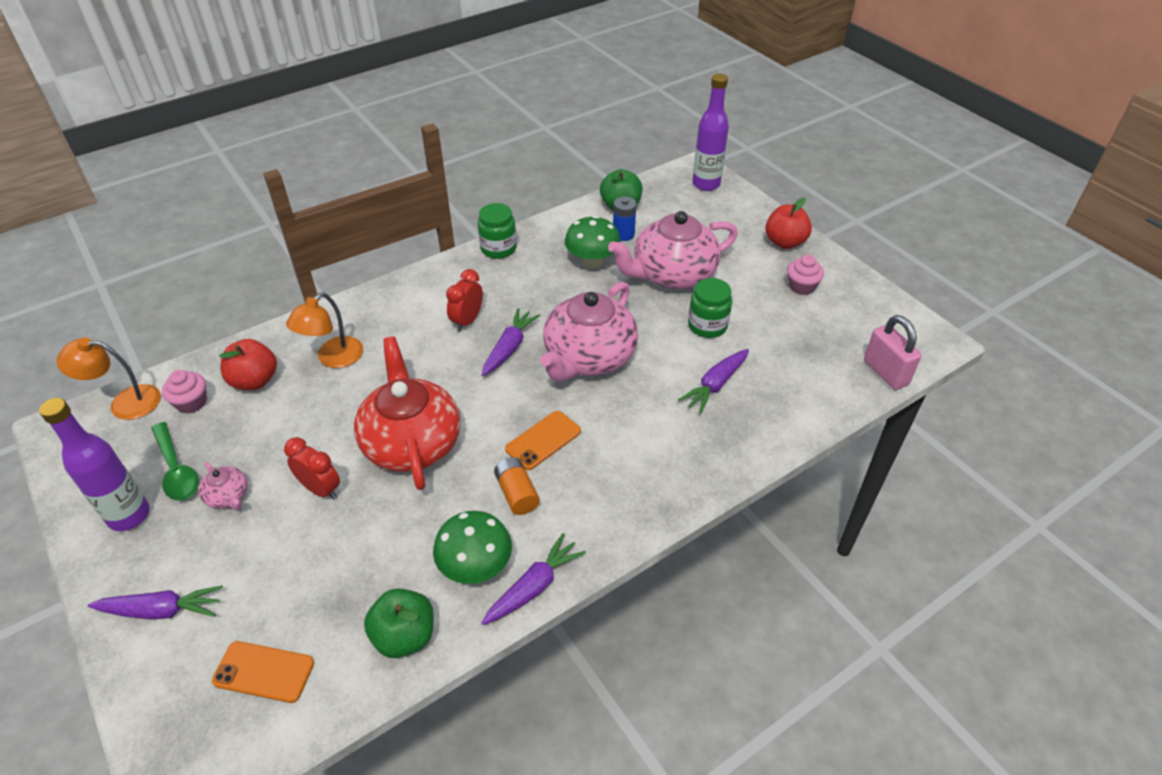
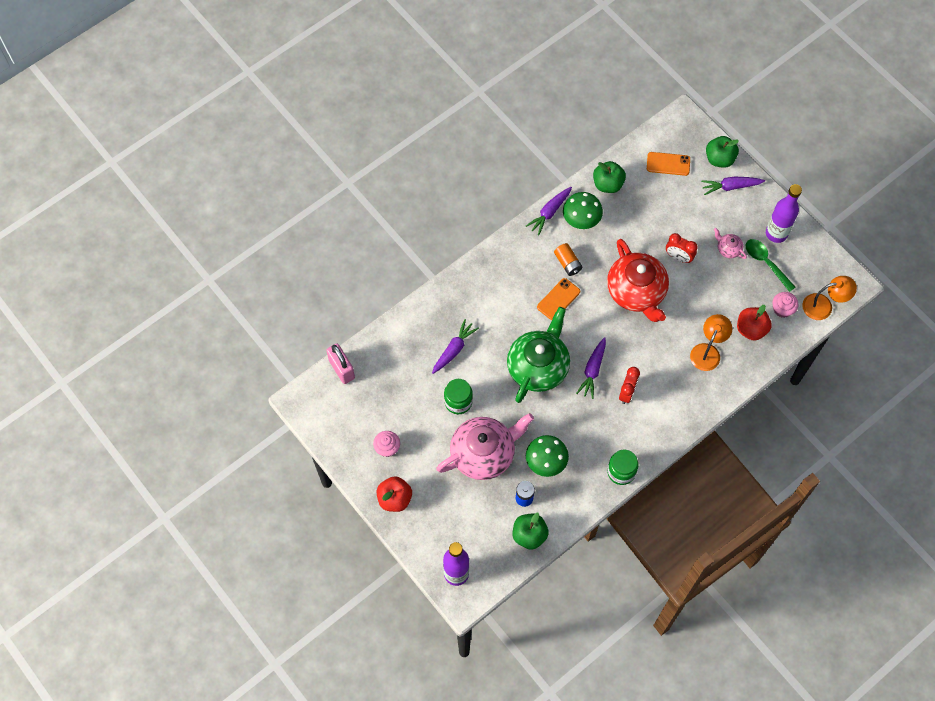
camera: 175 degrees right, 20 degrees up
(151, 674) = (719, 159): none -> green apple
(588, 357) = (538, 366): pink teapot -> green teapot

